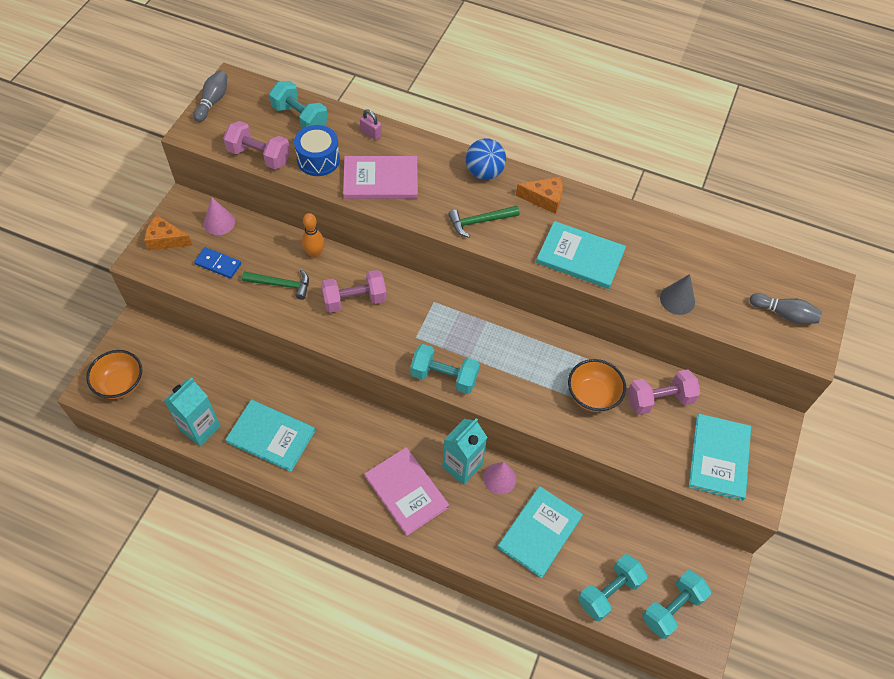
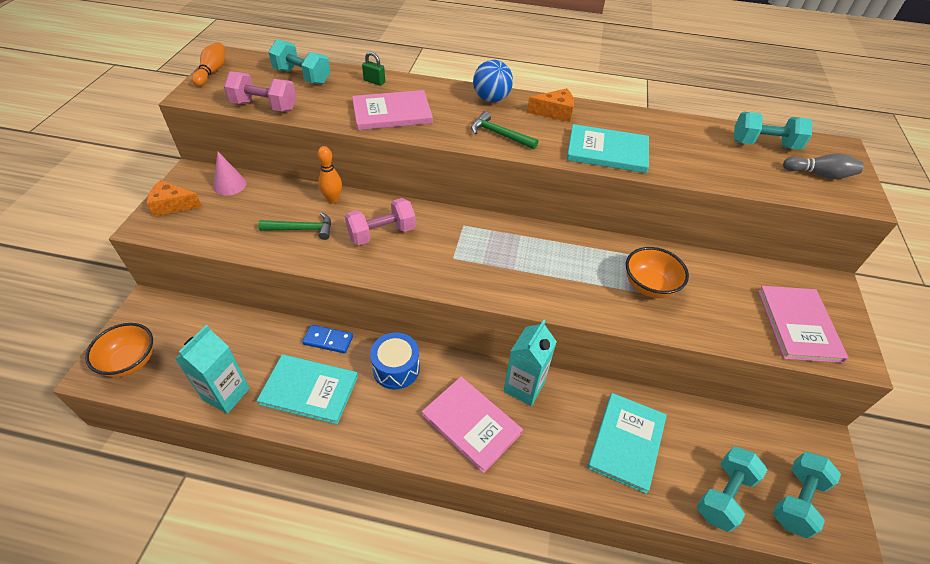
camera: 10 degrees left, 10 degrees down
(213, 101) = (212, 72): grey bowling pin -> orange bowling pin
(218, 264) = (231, 219): blue domino -> blue domino (328, 340)
(318, 159) = (326, 104): blue drum -> blue drum (396, 368)
(371, 134) = (374, 81): pink padlock -> green padlock
(444, 376) = (493, 290): turquoise dumbbell -> turquoise dumbbell (764, 144)
(479, 222) = (499, 134): green hammer -> green hammer turned 60 degrees clockwise
(499, 478) = (566, 393): pink cone -> none
(659, 399) = (715, 280): pink dumbbell -> none
(677, 299) = (715, 174): grey cone -> none
(719, 457) = (798, 325): turquoise book -> pink book

